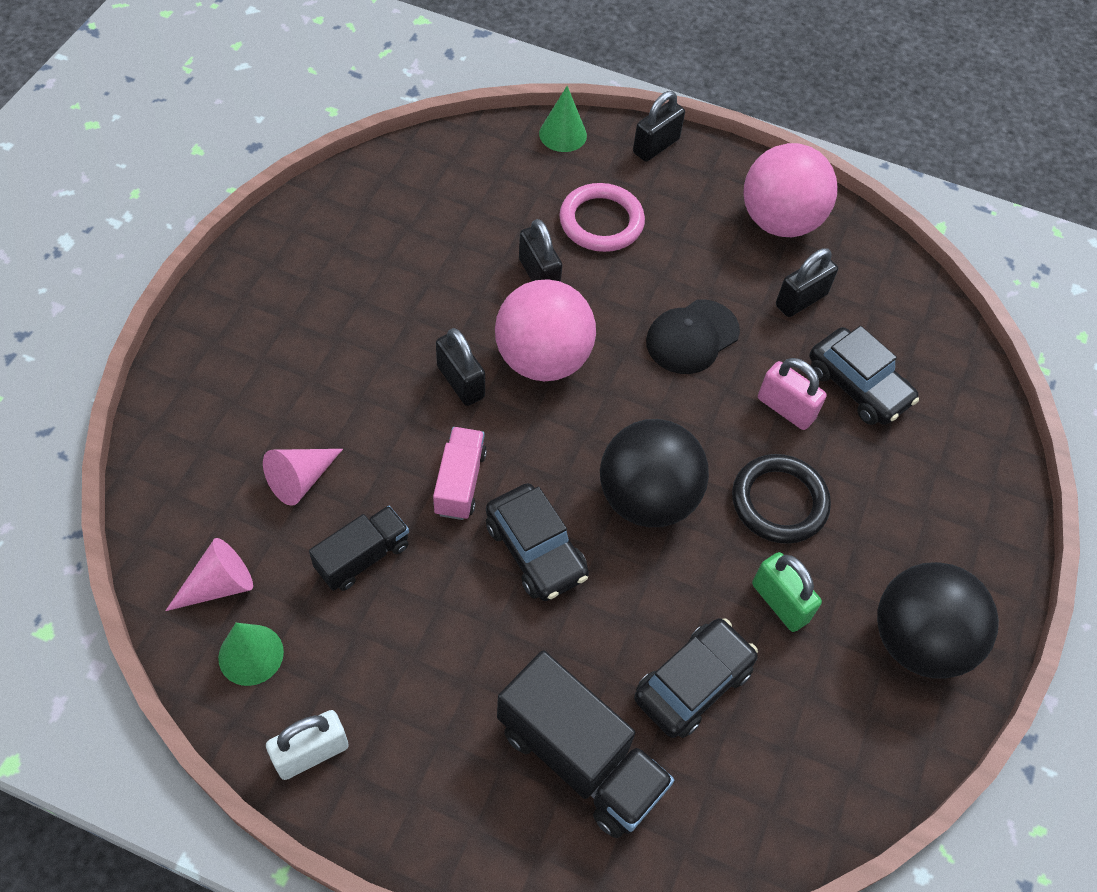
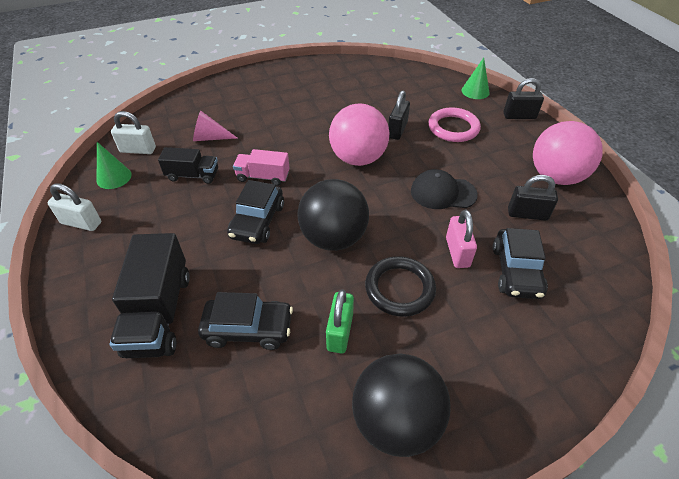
camera: 50 degrees right, 10 degrees down
(219, 585) = (138, 150): pink cone -> white padlock
(460, 483) = (263, 177): pink truck -> pink truck turned 135 degrees counterclockwise
(461, 382) = (312, 145): black padlock -> none

